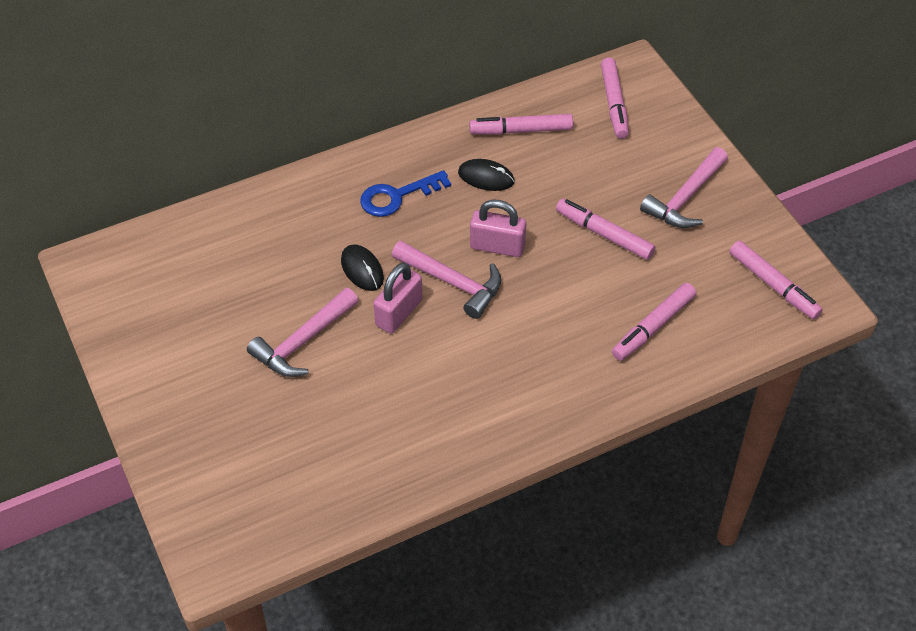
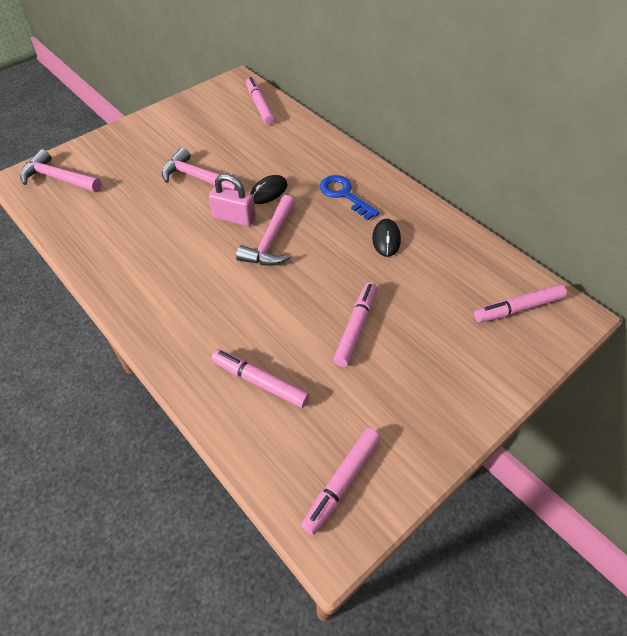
camera: 75 degrees right, 0 degrees up
(497, 246) = (316, 259): pink padlock -> none
(521, 130) = (448, 251): pink marker -> pink marker (259, 105)
(685, 198) = (427, 384): pink hammer -> pink hammer (58, 178)

